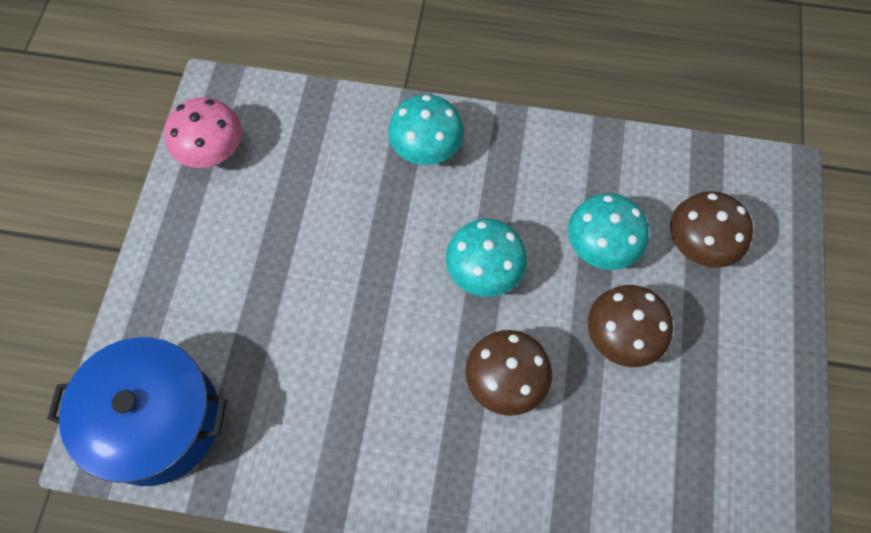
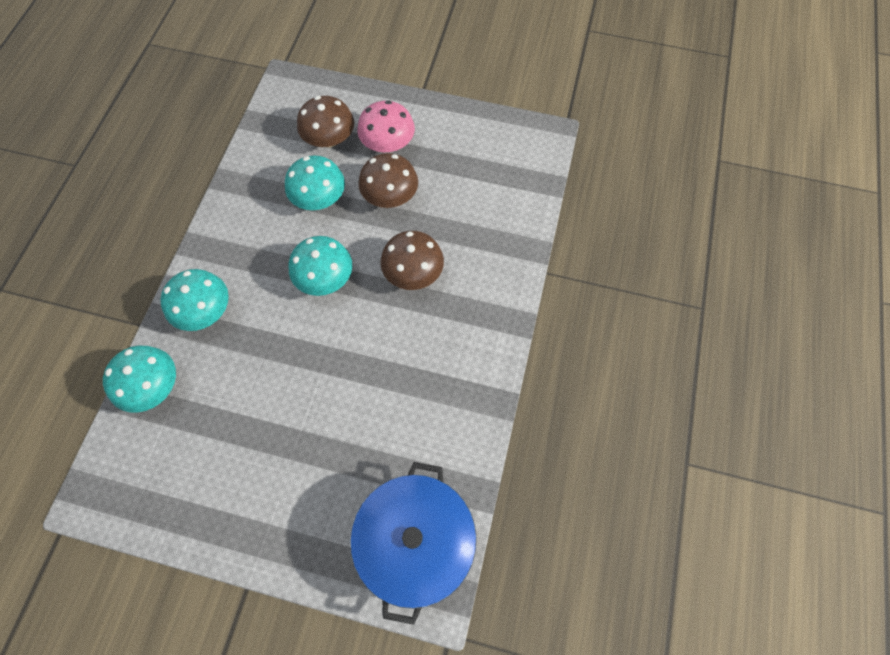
camera: 85 degrees left, 0 degrees up
(211, 150) = (158, 500): pink mushroom -> pink mushroom (388, 144)
(333, 117) = (153, 386): none -> turquoise mushroom

